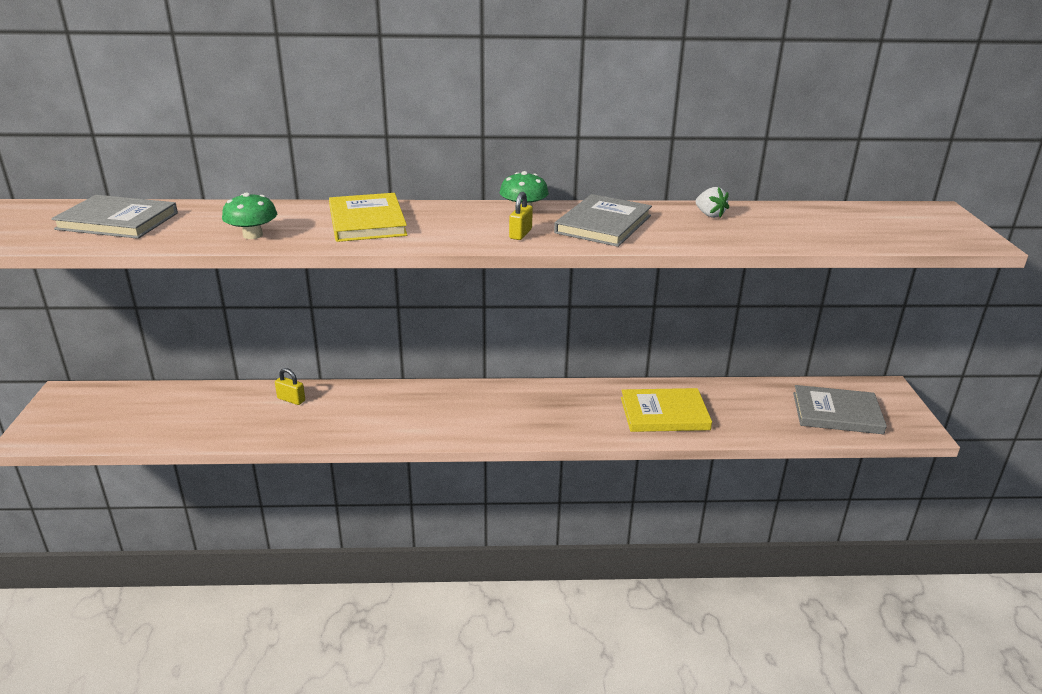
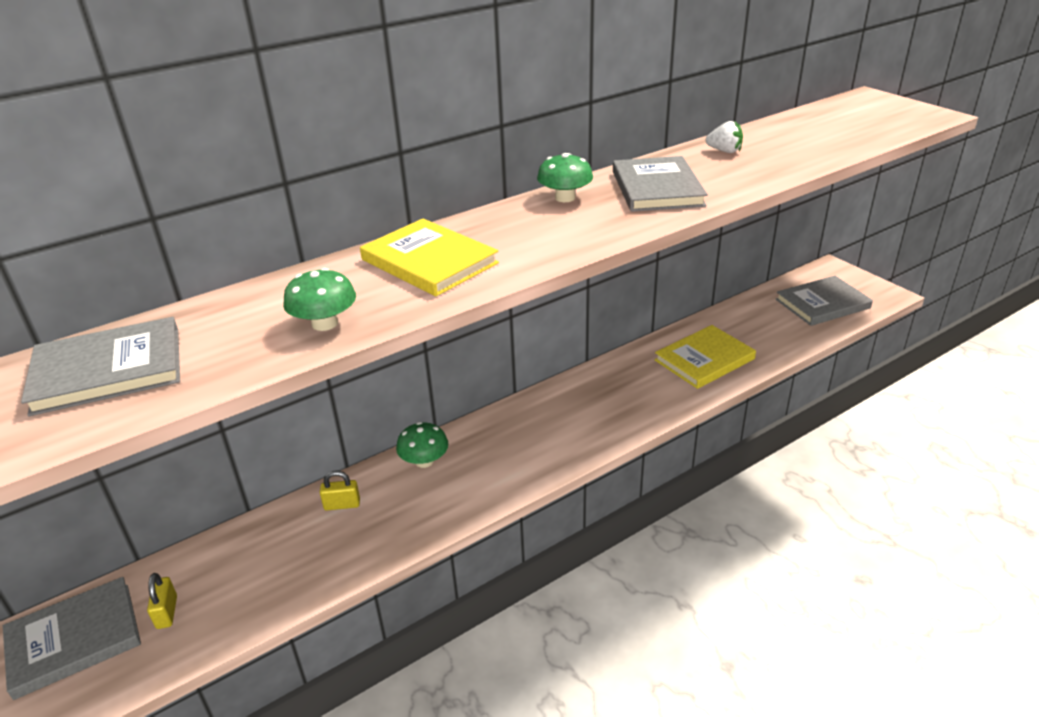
camera: 30 degrees left, 5 degrees up
(81, 406) = (74, 639): none -> grey book
(370, 396) = (424, 461): none -> green mushroom
(520, 234) = (603, 223): yellow padlock -> yellow padlock (167, 612)

